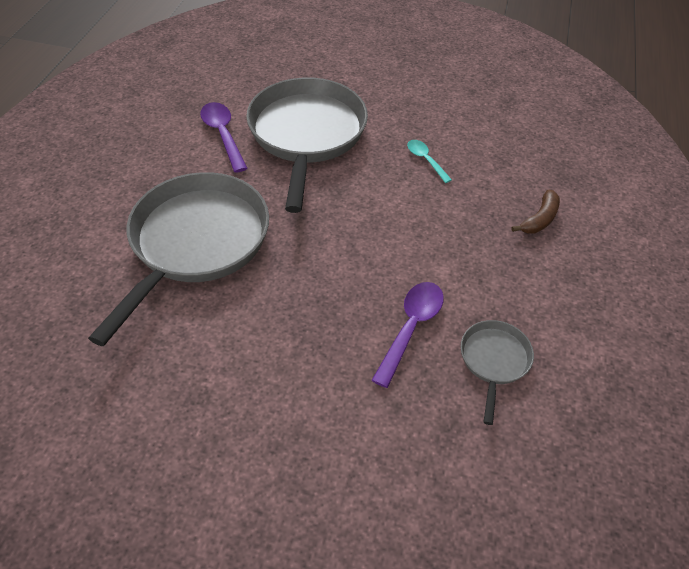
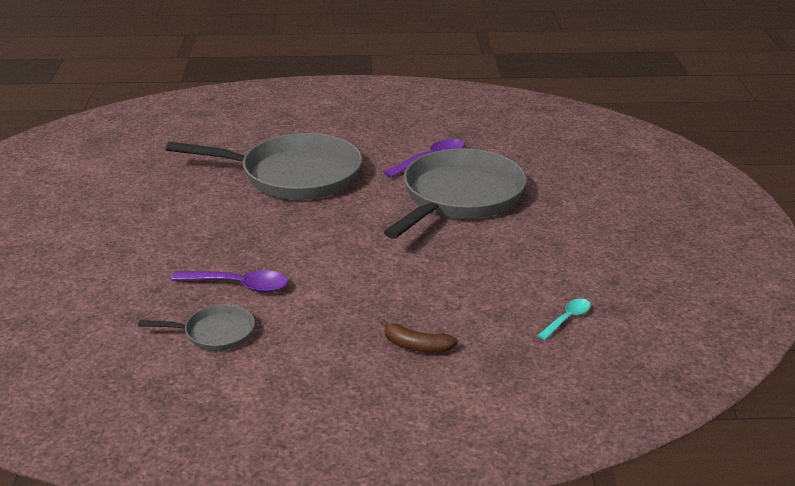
camera: 75 degrees right, 20 degrees down
(307, 135) = (459, 197): grey pan -> grey pan turned 45 degrees counterclockwise
(425, 160) = (466, 266): turquoise spoon -> turquoise spoon (567, 319)

